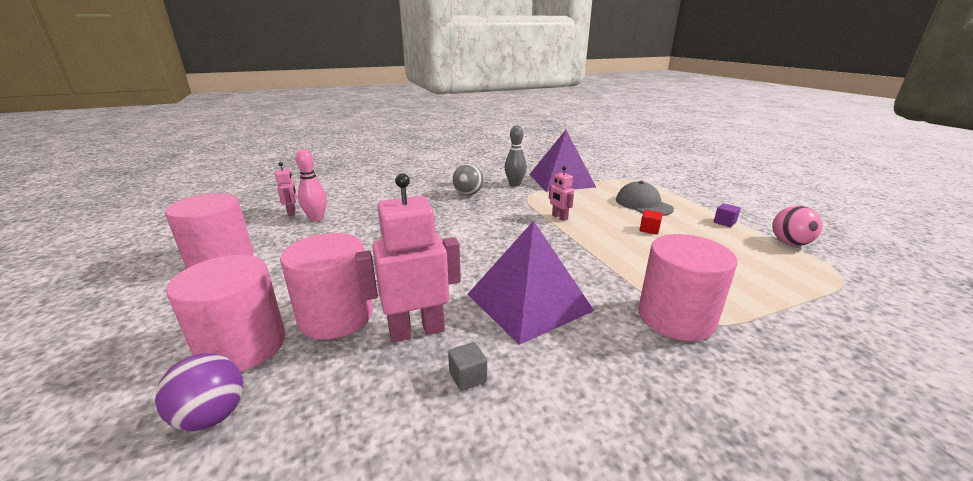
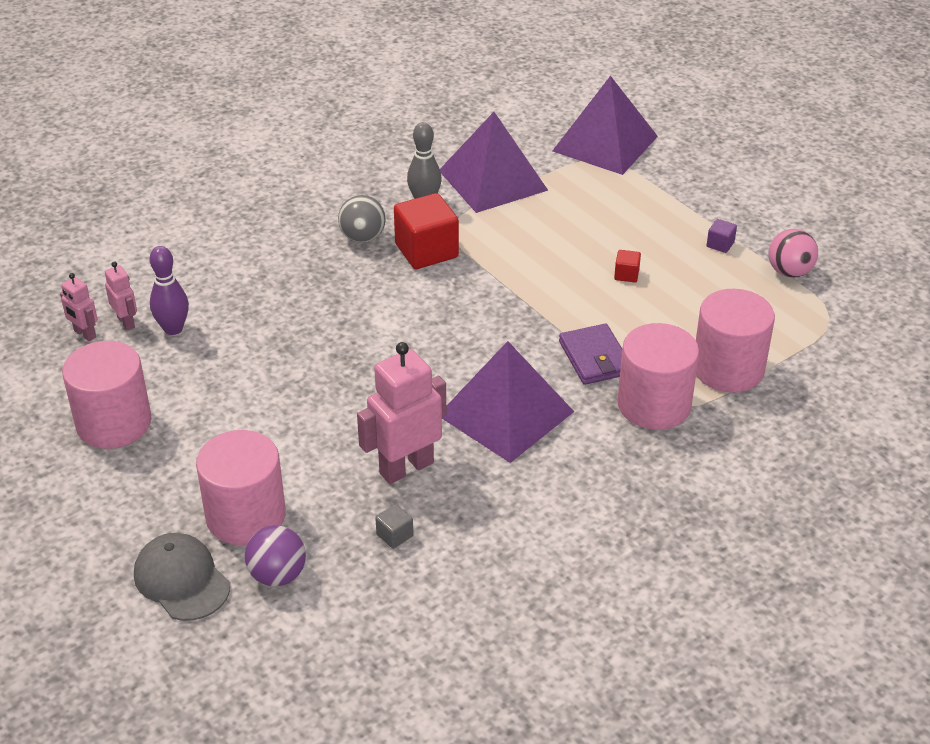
camera: 15 degrees left, 15 degrees up
(316, 218) = (173, 329): pink bowling pin -> purple bowling pin
(336, 316) = (313, 468): pink cylinder -> pink cylinder (728, 369)
(468, 377) = (474, 502): grey cube -> grey cube (394, 535)
(506, 203) = (426, 251): none -> red cube
(559, 217) = (508, 269): pink robot -> pink robot (84, 334)
(619, 274) = (595, 358): none -> purple wallet
(636, 174) = (605, 143): none -> purple pyramid
(643, 204) = (617, 222): grey cap -> grey cap (182, 580)

